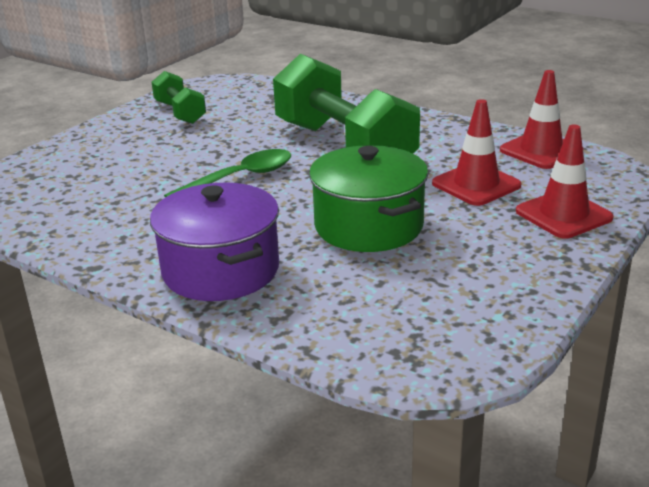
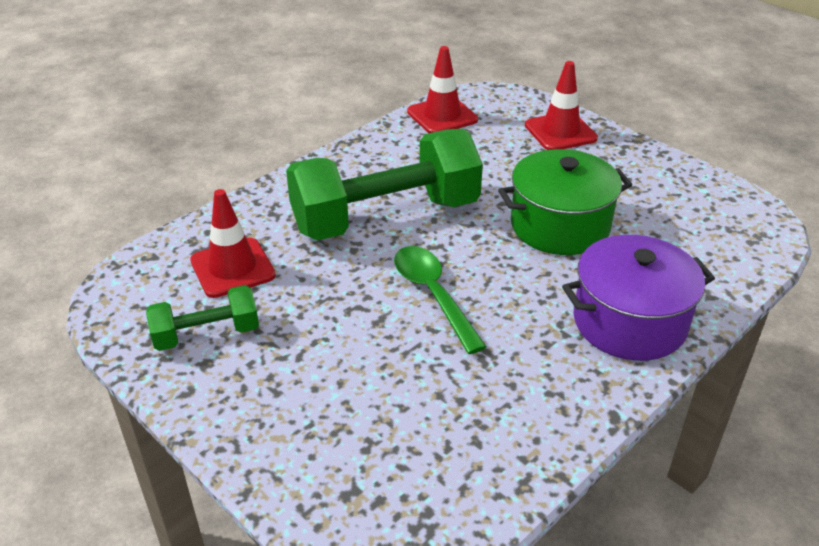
camera: 80 degrees left, 10 degrees up
(476, 185) = (496, 158): red traffic cone -> red traffic cone (232, 268)

